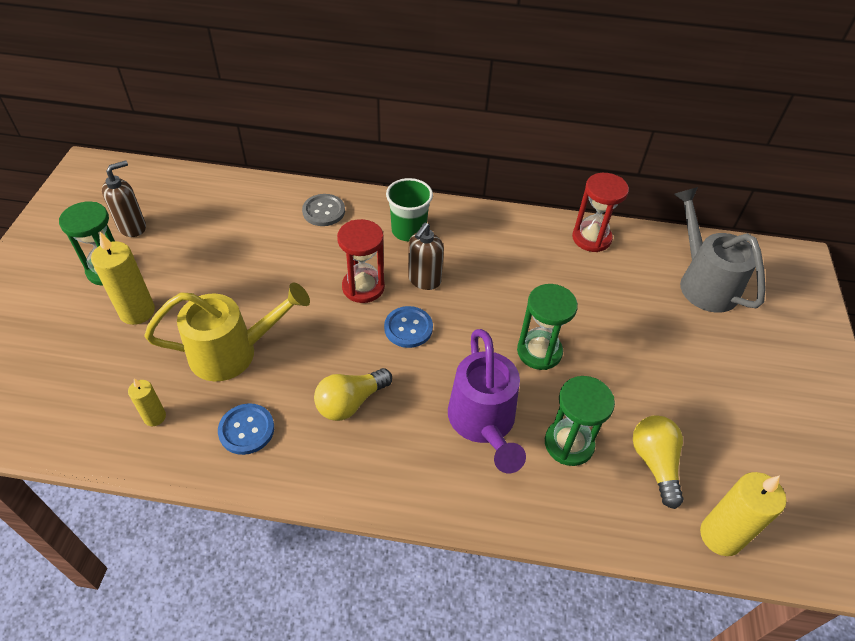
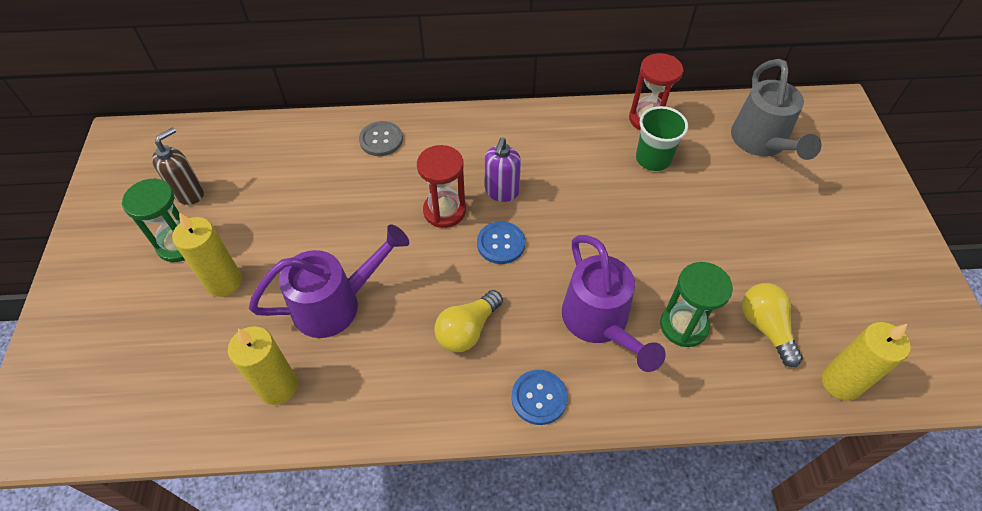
camera: 10 degrees left, 5 degrees up
(155, 417) = (278, 386): yellow candle -> yellow candle, size x1.77
(233, 352) = (336, 304): yellow watering can -> purple watering can
(246, 430) = (374, 379): blue button -> blue button (539, 398)
(408, 230) = (471, 144): green cup -> green cup (653, 159)
(424, 280) = (501, 192): brown soap dispenser -> purple soap dispenser
(539, 351) = (631, 242): green hourglass -> none
(703, 282) = (761, 143): grey watering can -> grey watering can turned 150 degrees counterclockwise

